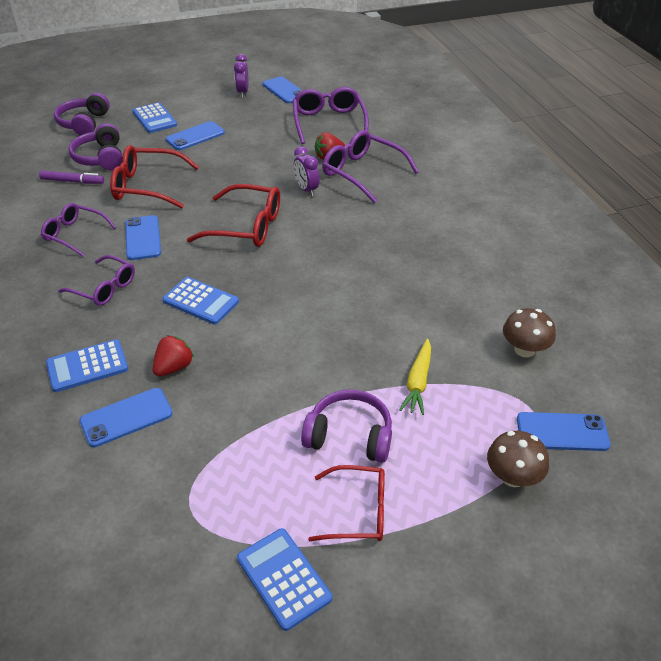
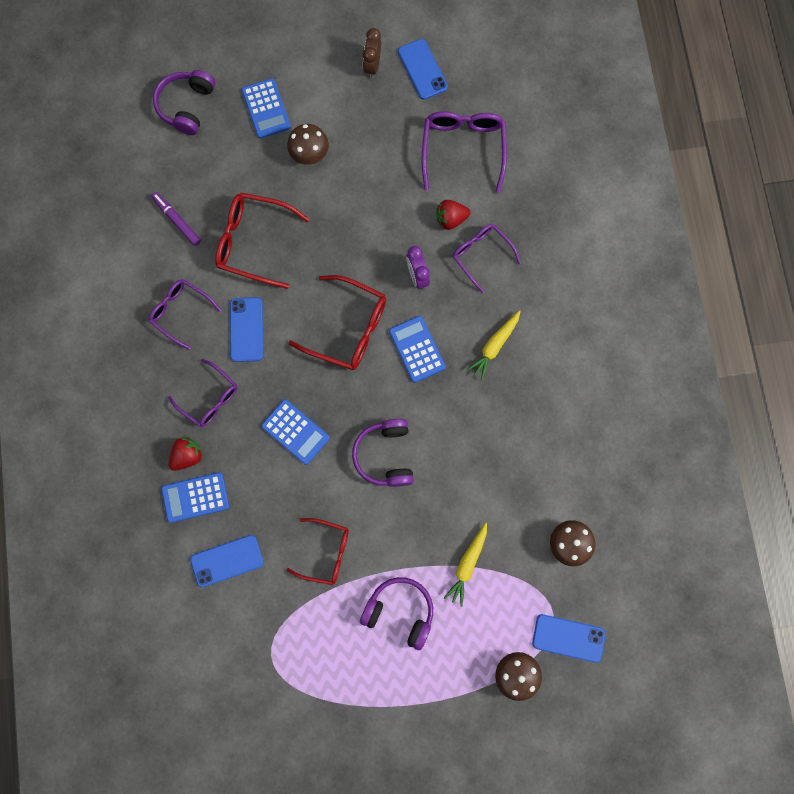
camera: 10 degrees right, 35 degrees up
(72, 181) = (177, 220): purple marker -> purple marker turned 150 degrees counterclockwise
(100, 158) = (205, 180): purple headphones -> purple headphones (385, 455)
(174, 367) = (267, 511): red strawberry -> red strawberry (187, 456)
(195, 136) = (309, 154): blue phone -> brown mushroom
(243, 92) = (372, 66): purple clock -> brown clock
(283, 578) = (331, 728): blue calculator -> blue calculator (417, 349)
(358, 511) = (393, 683): red glasses -> red glasses (326, 552)
(362, 173) = (481, 255): purple glasses -> purple glasses, size x0.66
(392, 222) = (494, 346): none -> yellow carrot

